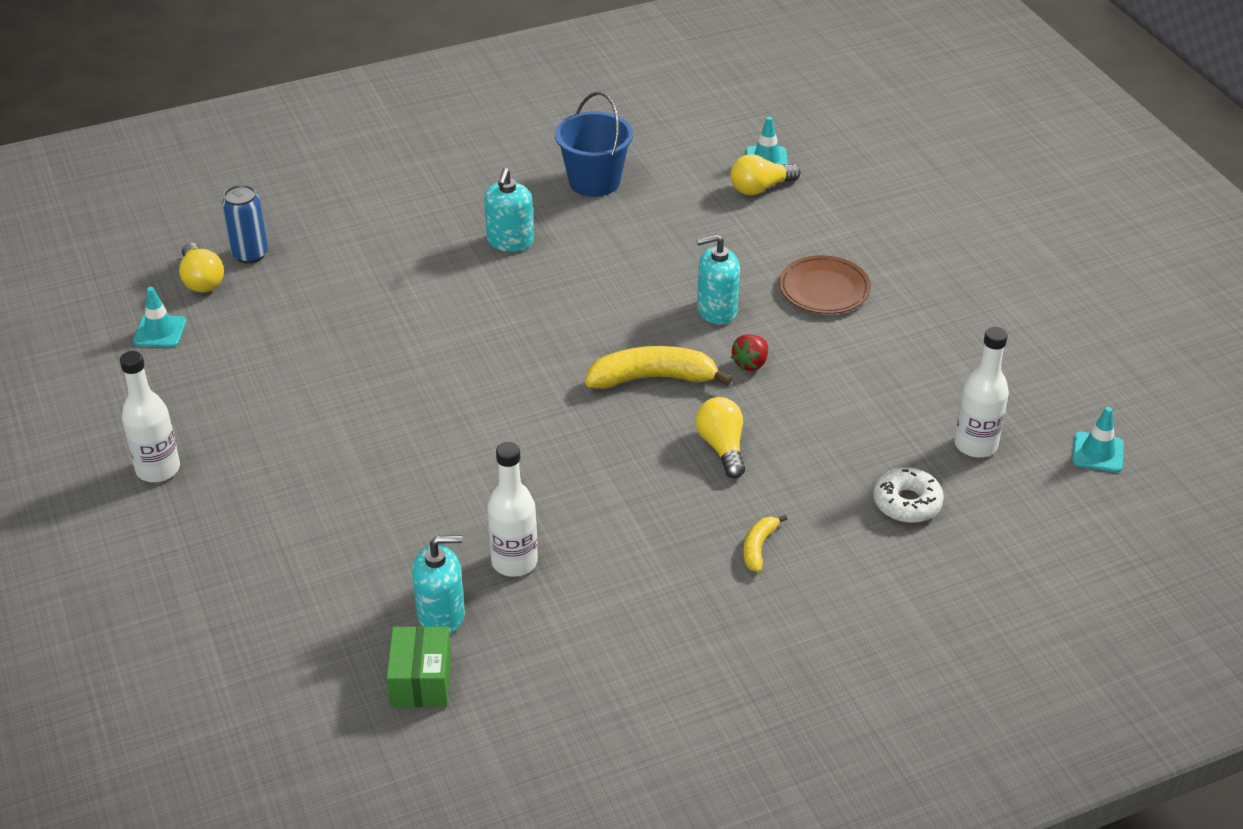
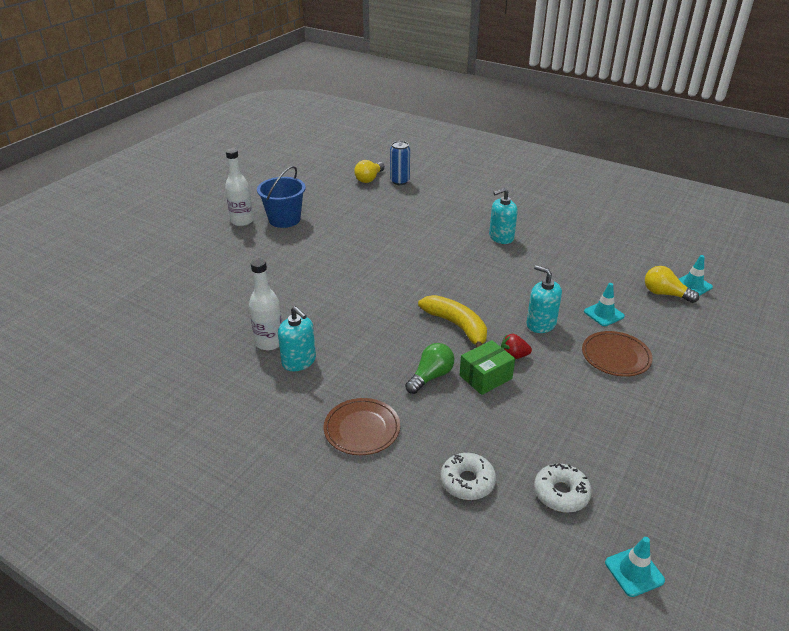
camera: 55 degrees right, 5 degrees down
(160, 331) = (326, 184): turquoise traffic cone -> turquoise traffic cone (603, 314)
(421, 680) = (161, 351): green box -> green box (485, 377)
(441, 615) = (212, 336): turquoise soap dispenser -> turquoise soap dispenser (299, 361)
(594, 181) = (582, 240): blue bucket -> blue bucket (284, 219)
(722, 447) = (431, 376): yellow light bulb -> green light bulb
(758, 547) = (362, 429): yellow banana -> brown plate
(975, 445) = (561, 493): white bottle -> white donut

